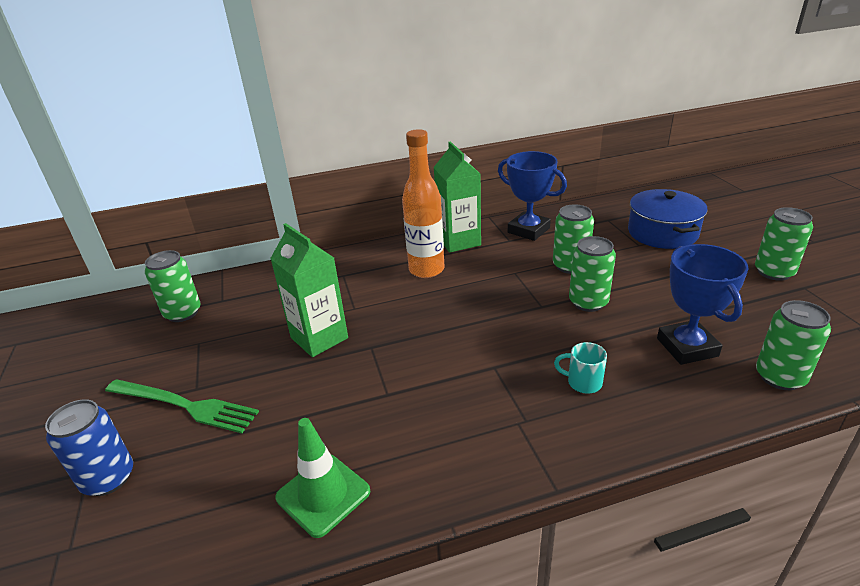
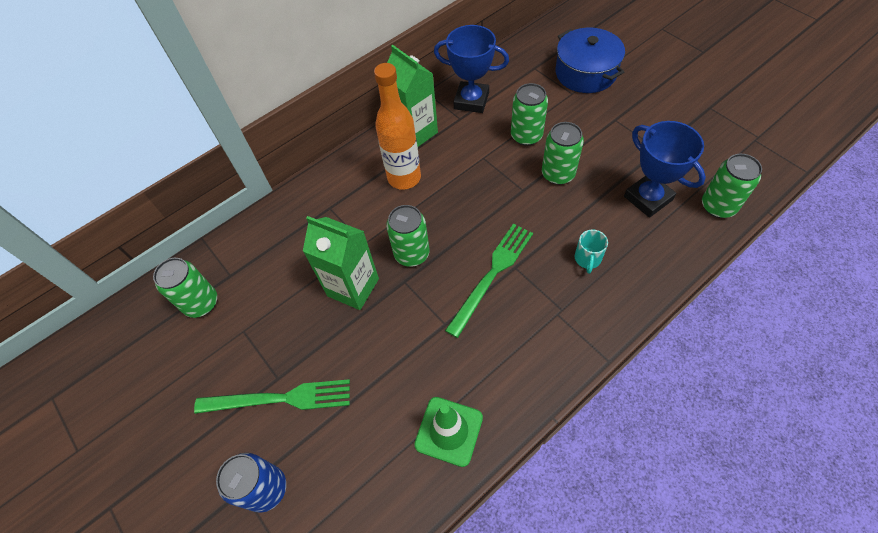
camera: 20 degrees left, 25 degrees up
(465, 366) = (492, 275): none -> green fork
(583, 382) = (587, 259): turquoise mug -> turquoise mug turned 75 degrees counterclockwise
(774, 272) = (684, 96): green can -> green can (412, 254)

